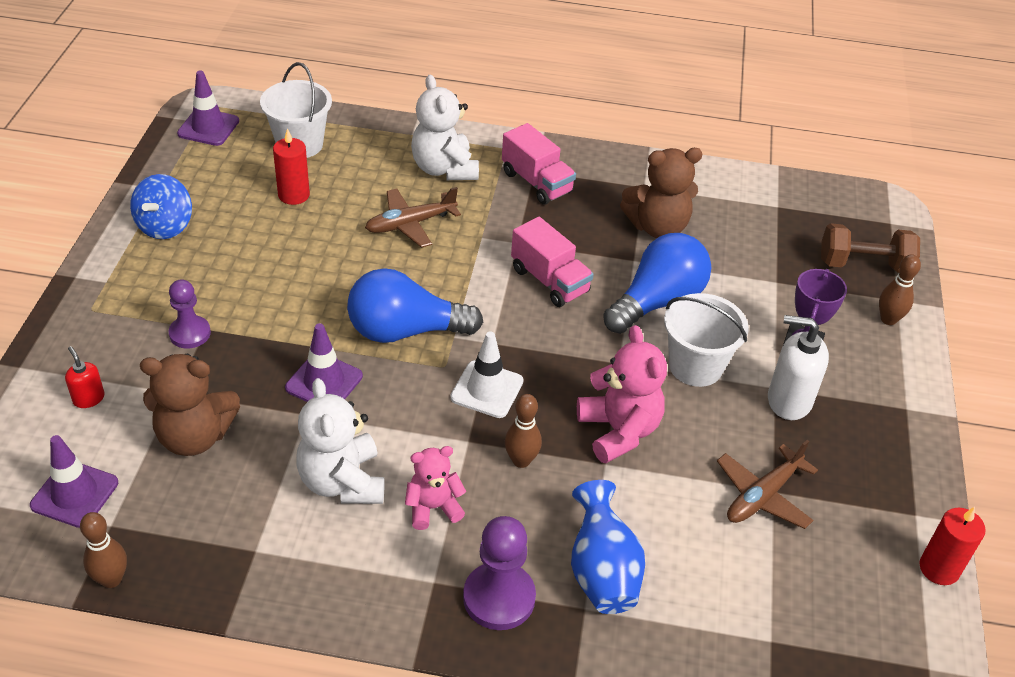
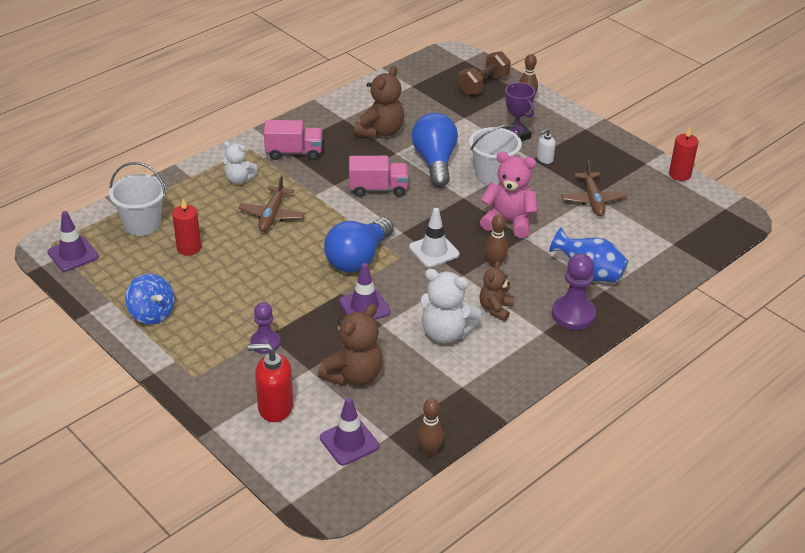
camera: 50 degrees left, 5 degrees down
(88, 398) = (275, 407): red soap dispenser -> red soap dispenser, size x1.87
(433, 507) = (495, 309): pink teddy bear -> brown teddy bear
(444, 169) = (239, 179): white teddy bear -> white teddy bear, size x0.63
(788, 400) = (544, 159): white soap dispenser -> white soap dispenser, size x0.54

